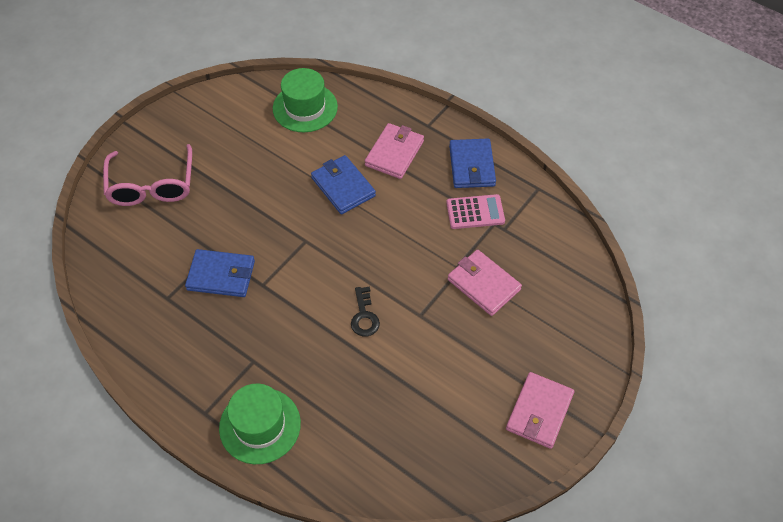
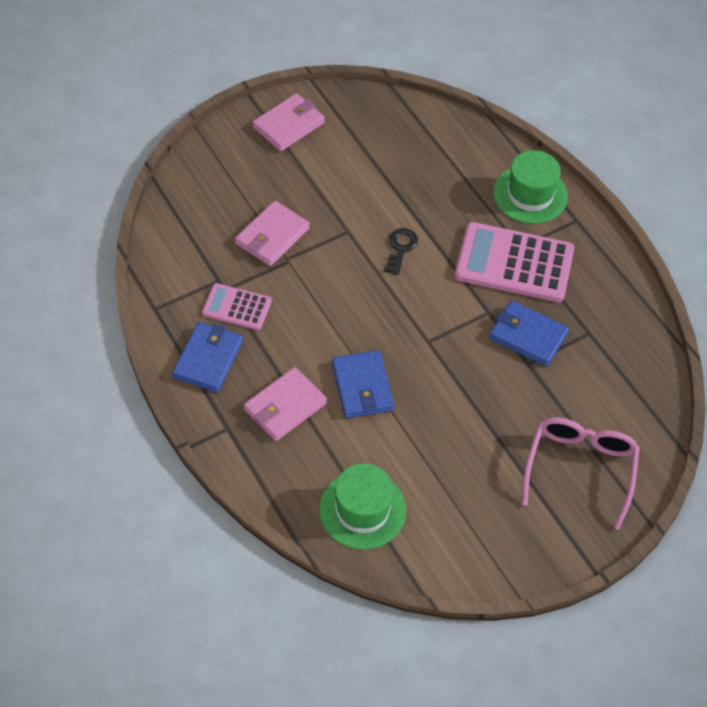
camera: 160 degrees left, 0 degrees up
(253, 341) = (514, 263): none -> pink calculator
(483, 284) = (272, 236): pink wallet -> pink wallet turned 60 degrees clockwise

